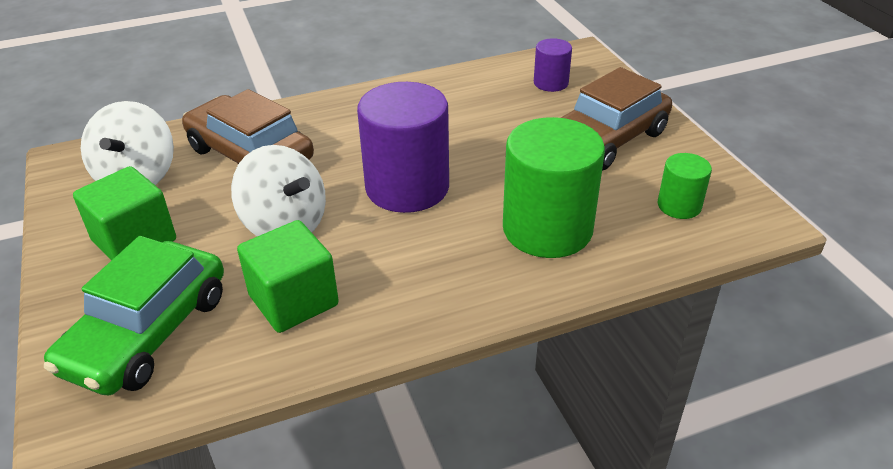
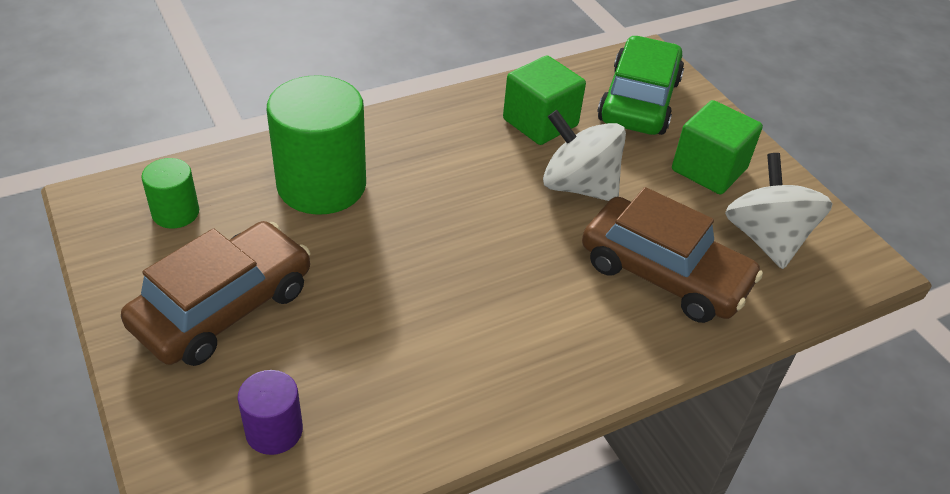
camera: 170 degrees right, 5 degrees up
(407, 187) = (468, 231): purple cylinder -> none

